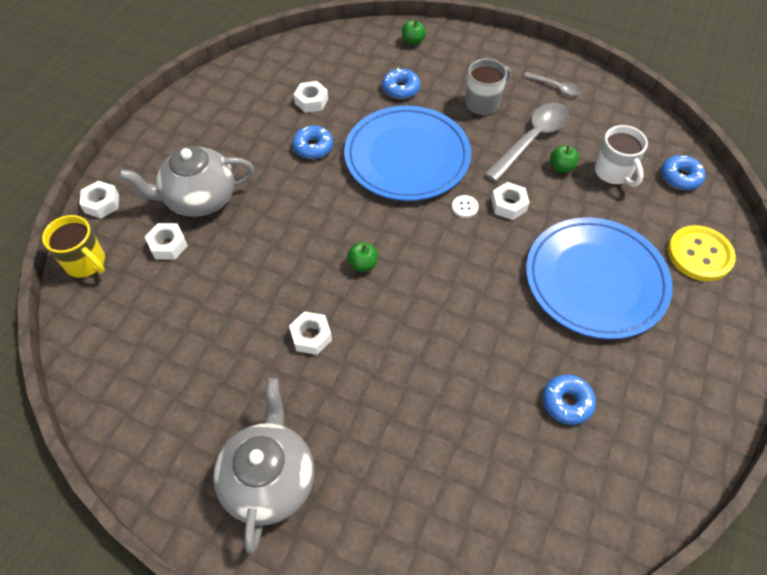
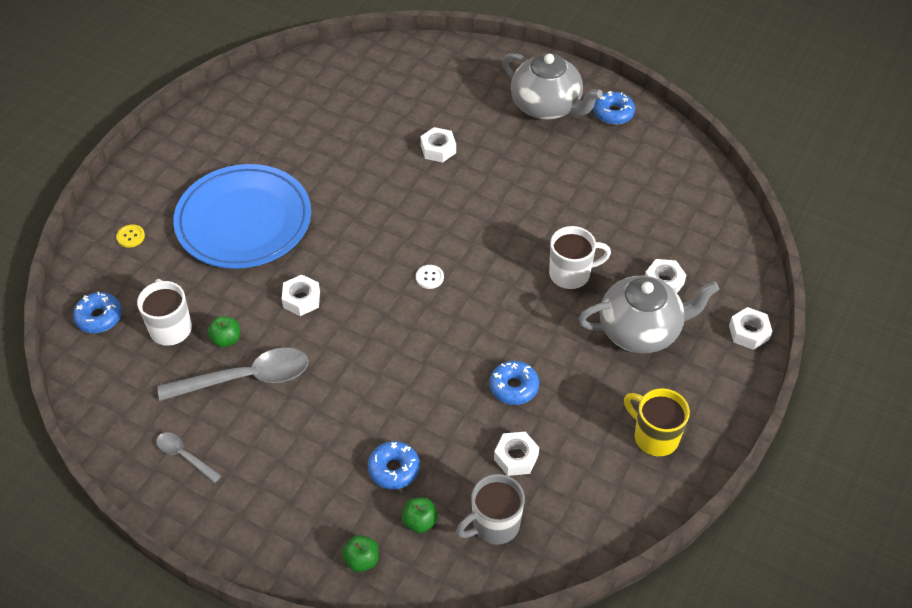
camera: 175 degrees left, 5 degrees down
(86, 263) = (742, 270): yellow mug -> yellow mug (654, 436)
(257, 247) = (571, 274): none -> white mug
(269, 479) = (547, 106): grey teapot -> grey teapot turned 60 degrees counterclockwise
(311, 336) = (516, 193): white nut -> white nut (438, 149)
(363, 264) = (464, 250): green apple -> green apple (420, 521)
(407, 157) = (402, 365): blue plate -> none
(465, 207) = (349, 300): white button -> white button (429, 277)
(483, 103) = (289, 436): grey mug -> grey mug (494, 525)
(532, 139) = (246, 378): grey spoon -> grey spoon turned 150 degrees counterclockwise
(567, 402) = (309, 135): blue donut -> blue donut (613, 113)
(699, 254) = (130, 237): yellow button -> yellow button, size x0.44

